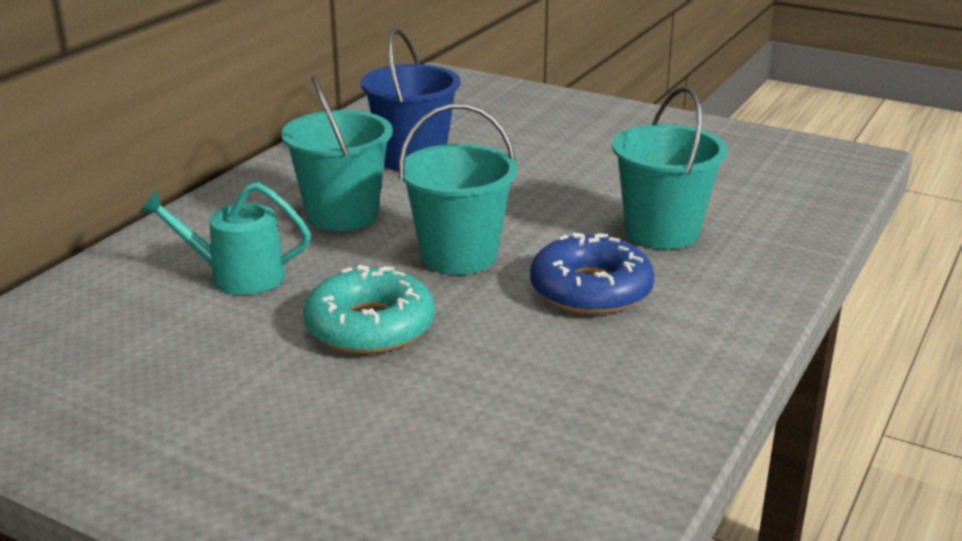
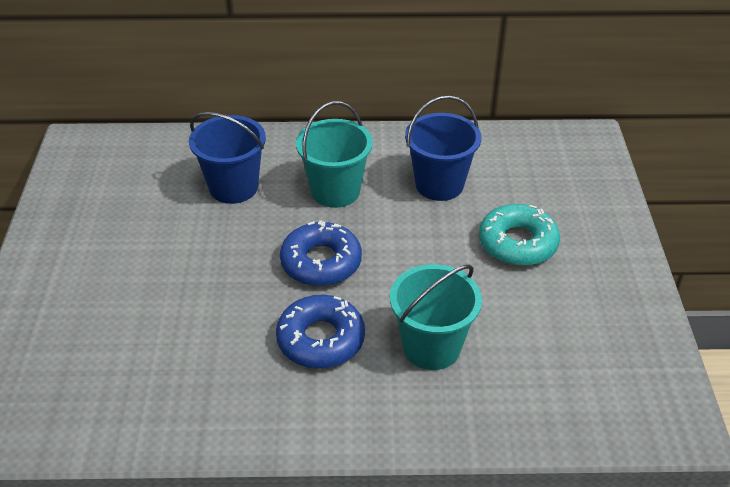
camera: 60 degrees right, 15 degrees up
(237, 276) = (233, 187): turquoise watering can -> blue bucket
(370, 326) = (213, 262): turquoise donut -> turquoise donut (517, 243)
(459, 256) = (321, 262): turquoise bucket -> blue donut

